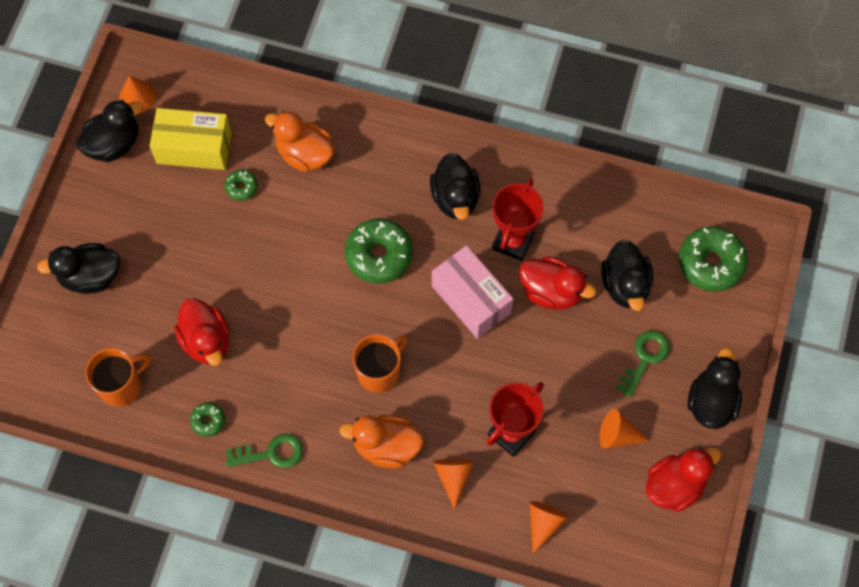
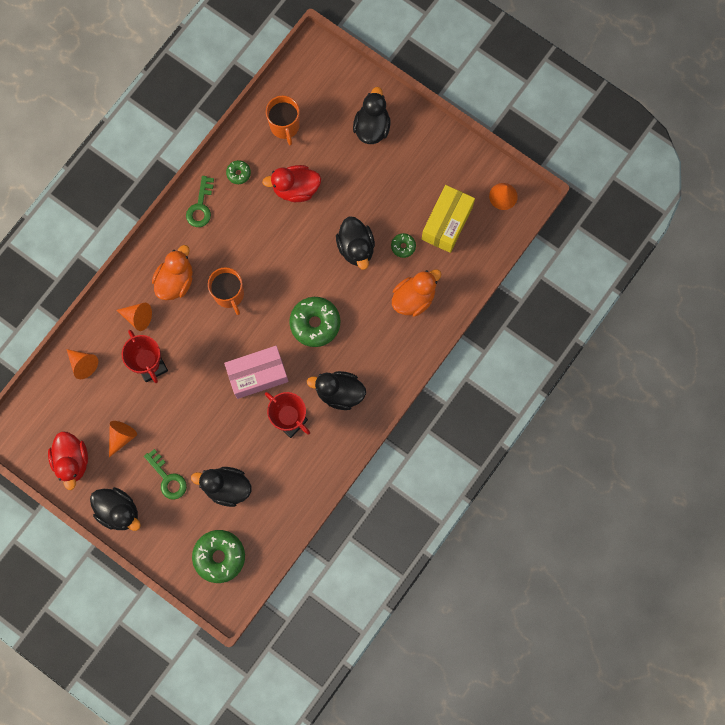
camera: 110 degrees right, 10 degrees up
(114, 144) = (470, 169): black duck -> black duck (356, 248)
(551, 291) = (242, 433): red duck -> none

